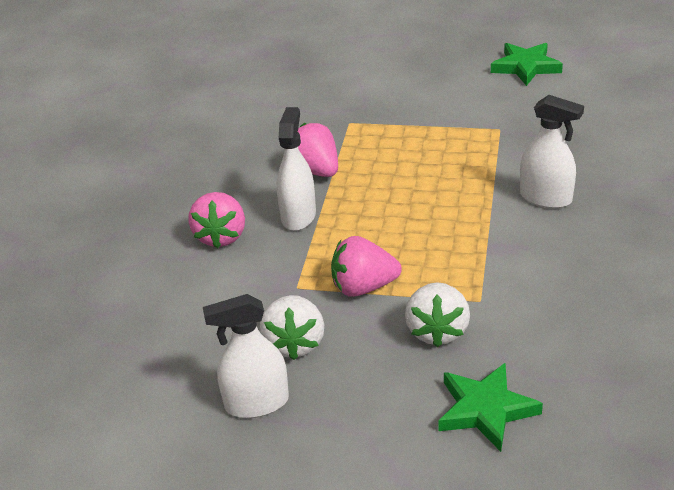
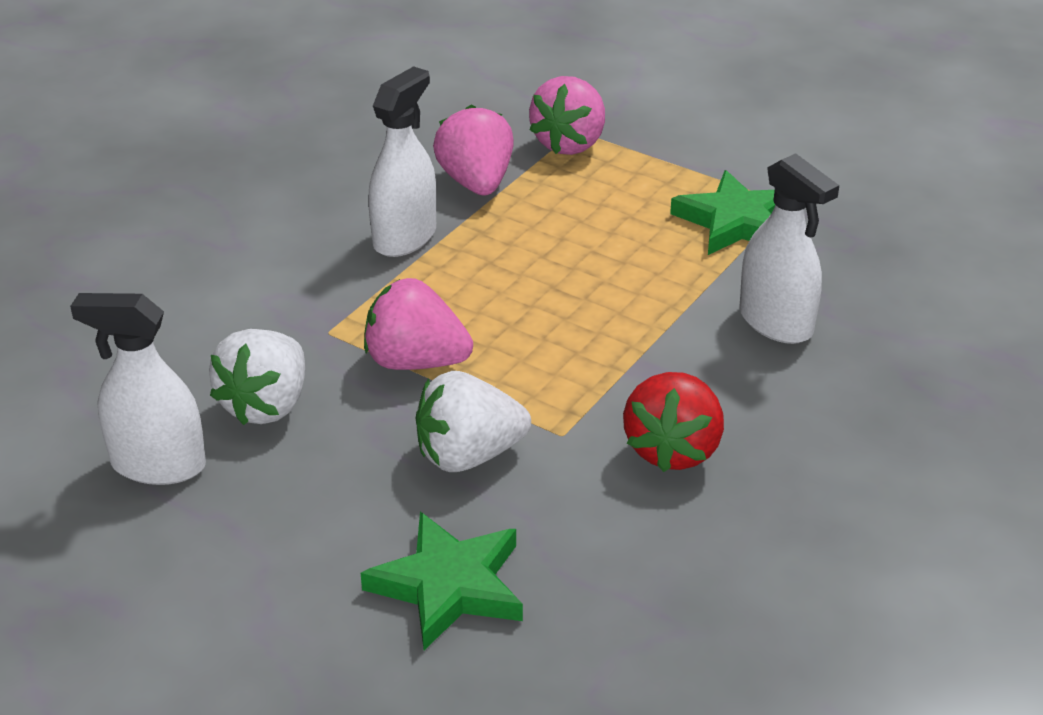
camera: 20 degrees right, 0 degrees up
(221, 236) = (283, 232): pink strawberry -> pink strawberry (570, 143)
(437, 331) = (469, 455): white strawberry -> white strawberry turned 45 degrees clockwise
(525, 67) = (900, 124): green star -> green star (735, 222)
(547, 287) = (673, 449): none -> red strawberry

